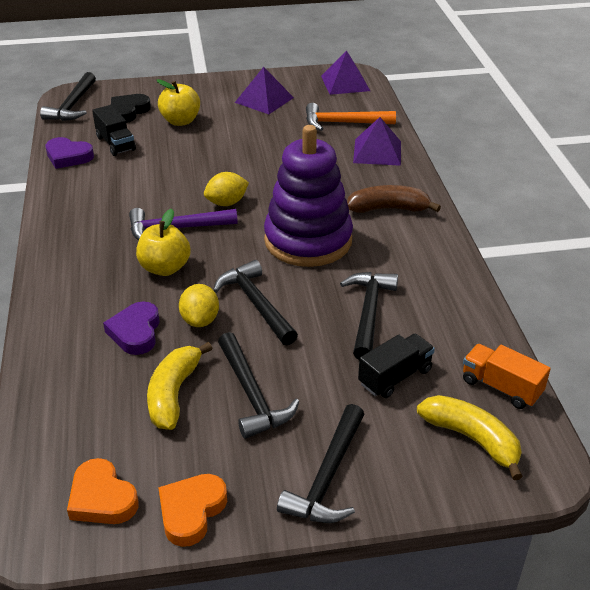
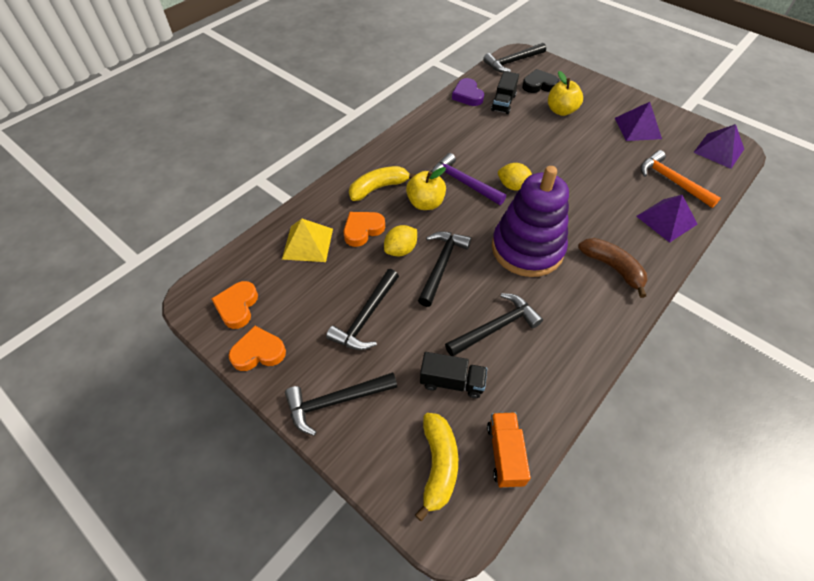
camera: 50 degrees right, 15 degrees up
(93, 385) = (308, 243): none -> yellow pyramid
(135, 332) = (363, 230): purple heart -> orange heart
(174, 394) = (333, 281): yellow banana -> yellow banana (379, 188)

